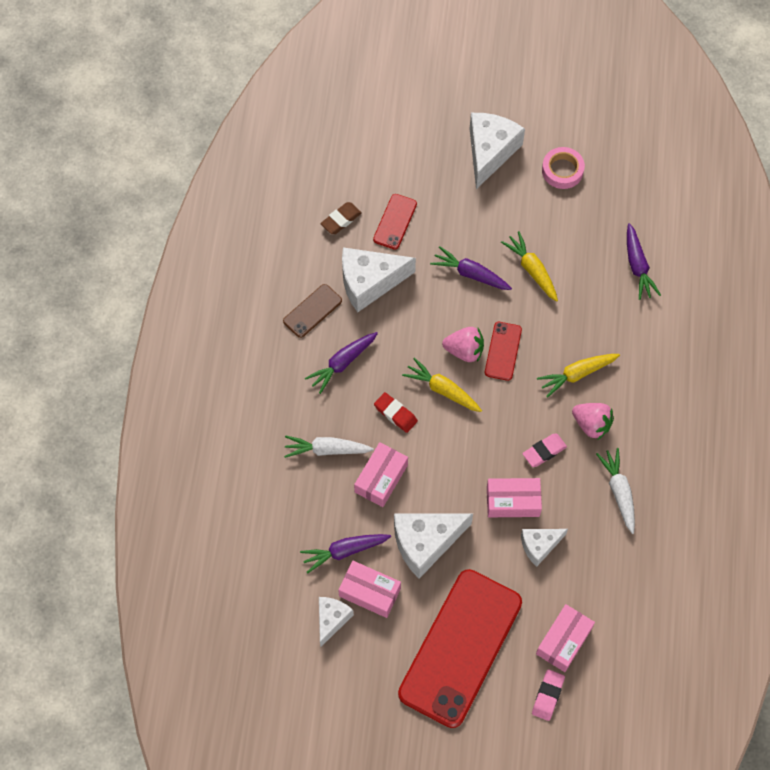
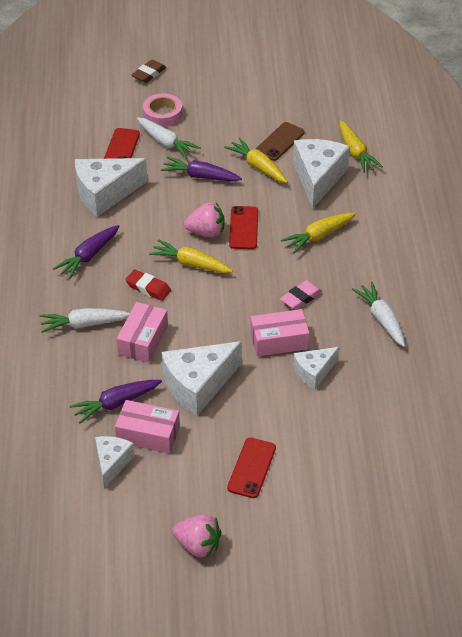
camera: 10 degrees left, 20 degrees down
(312, 311) = (52, 221): brown phone -> brown phone (280, 142)
(341, 220) = (69, 153): brown eraser -> brown eraser (149, 74)
(442, 221) = (166, 143): none -> white carrot
(460, 648) = (251, 468): red phone -> red phone, size x0.43
(490, 152) = (201, 91): white cheese -> white cheese (318, 178)
(548, 696) = (352, 496): pink eraser -> none
(562, 170) = (270, 96): pink tape -> pink tape (162, 114)
(564, 641) = (357, 447): pink box -> none
(591, 424) = (342, 271): pink strawberry -> pink strawberry (198, 545)
(637, 266) = (355, 152): purple carrot -> yellow carrot

